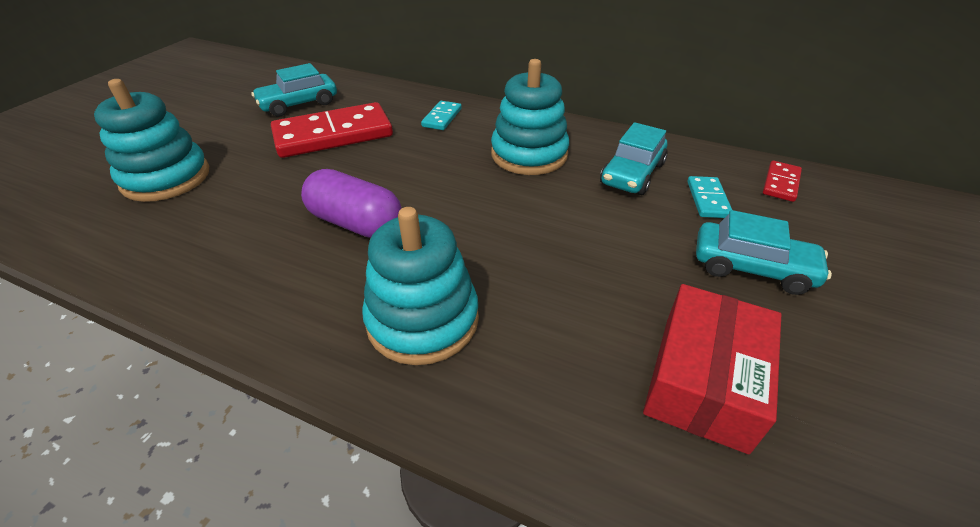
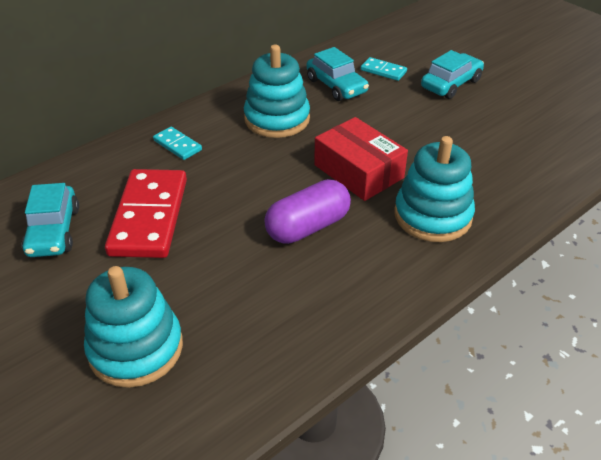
camera: 65 degrees left, 0 degrees up
(704, 380) = (519, 133): red box -> red box (358, 171)
(780, 183) = (385, 41): red domino -> none

